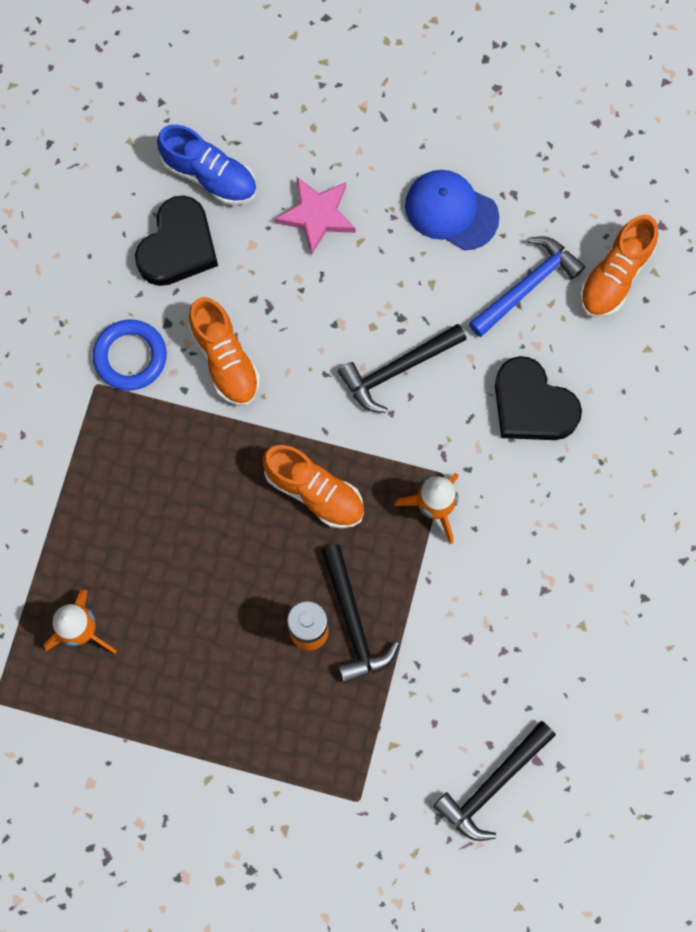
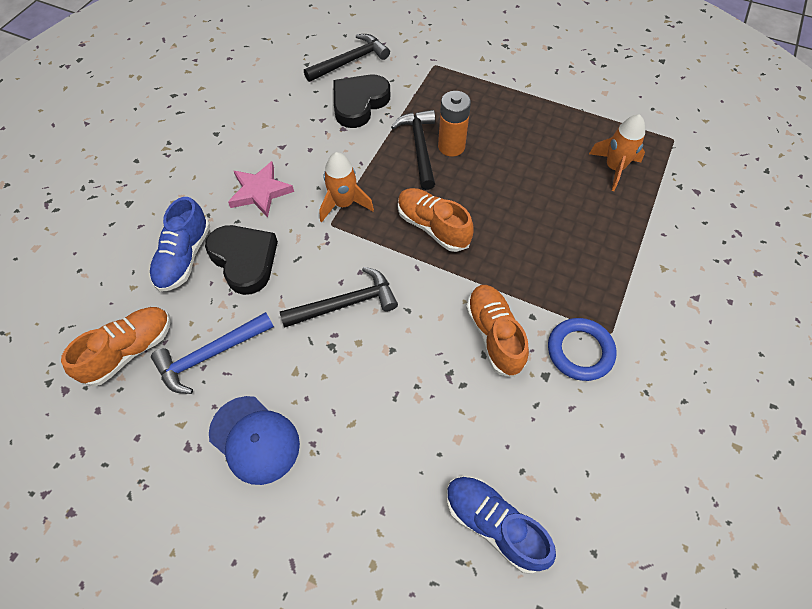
camera: 170 degrees left, 15 degrees down
(178, 246) = (531, 449): black heart -> black heart (359, 103)
(316, 215) = (388, 458): pink star -> pink star (260, 192)
(604, 397) = (184, 257): none -> blue shoe

